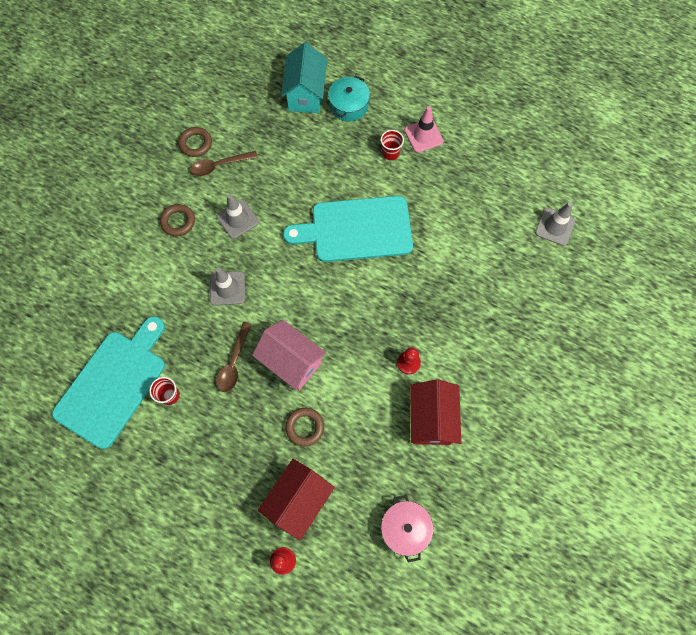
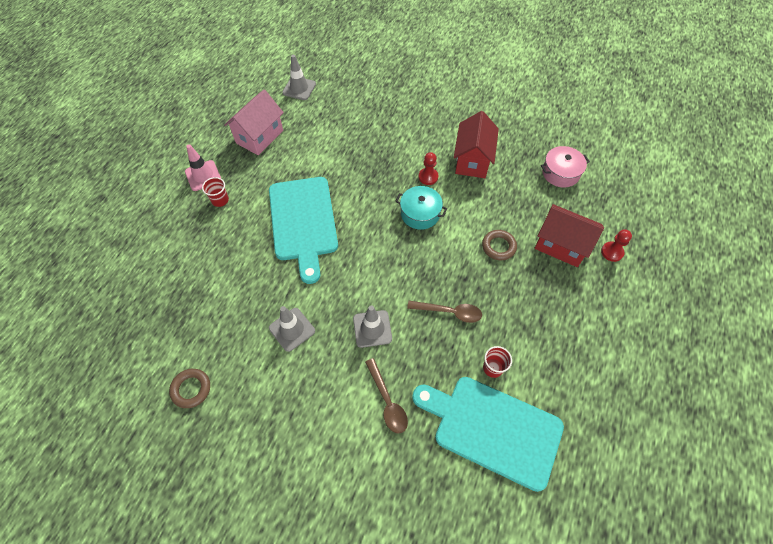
camera: 95 degrees left, 10 degrees down
(178, 221) = (295, 392): brown ring -> none
(219, 166) = (223, 358): brown spoon -> brown spoon (387, 401)
(291, 362) = (441, 263): pink house -> pink house (259, 137)
(306, 94) = (138, 279): turquoise house -> none
(349, 105) = (159, 238): turquoise pot -> turquoise pot (420, 213)
(431, 419) = (472, 160): red house -> red house turned 75 degrees counterclockwise

